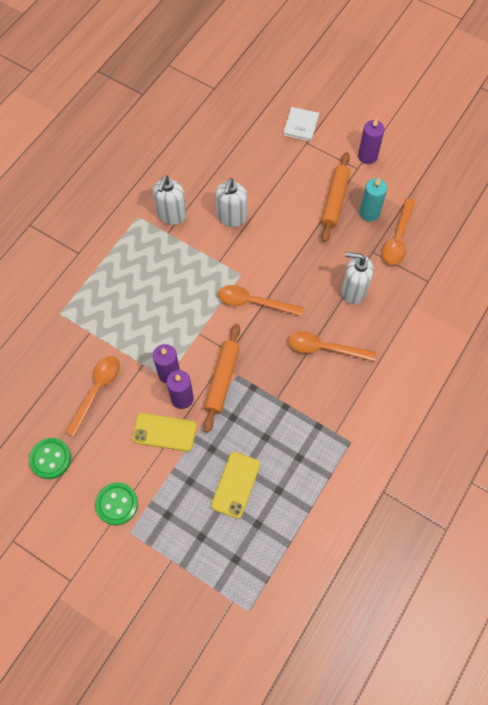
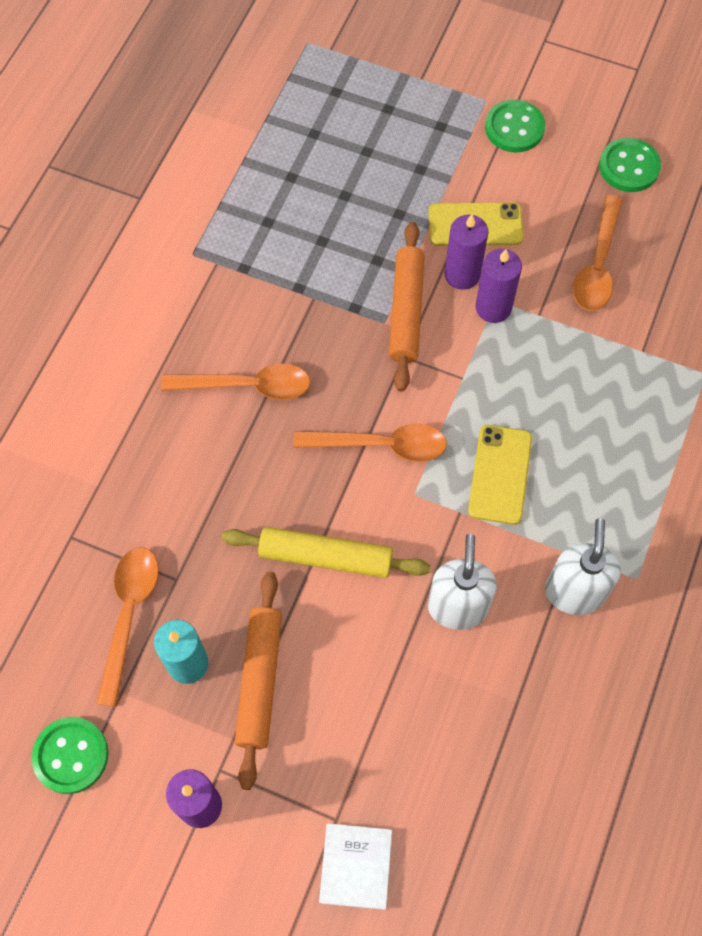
camera: 170 degrees right, 0 degrees up
(235, 485) = (354, 174): yellow phone -> yellow phone (500, 474)
(294, 250) = (326, 557): none -> yellow rolling pin
(353, 291) = (207, 495): white soap dispenser -> none
(427, 183) = (71, 756): none -> green button

